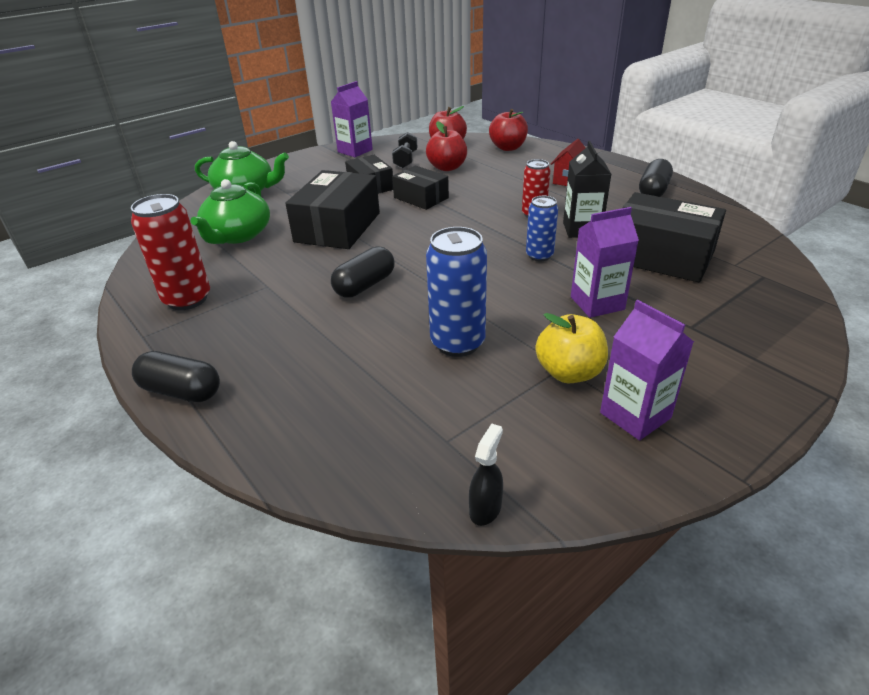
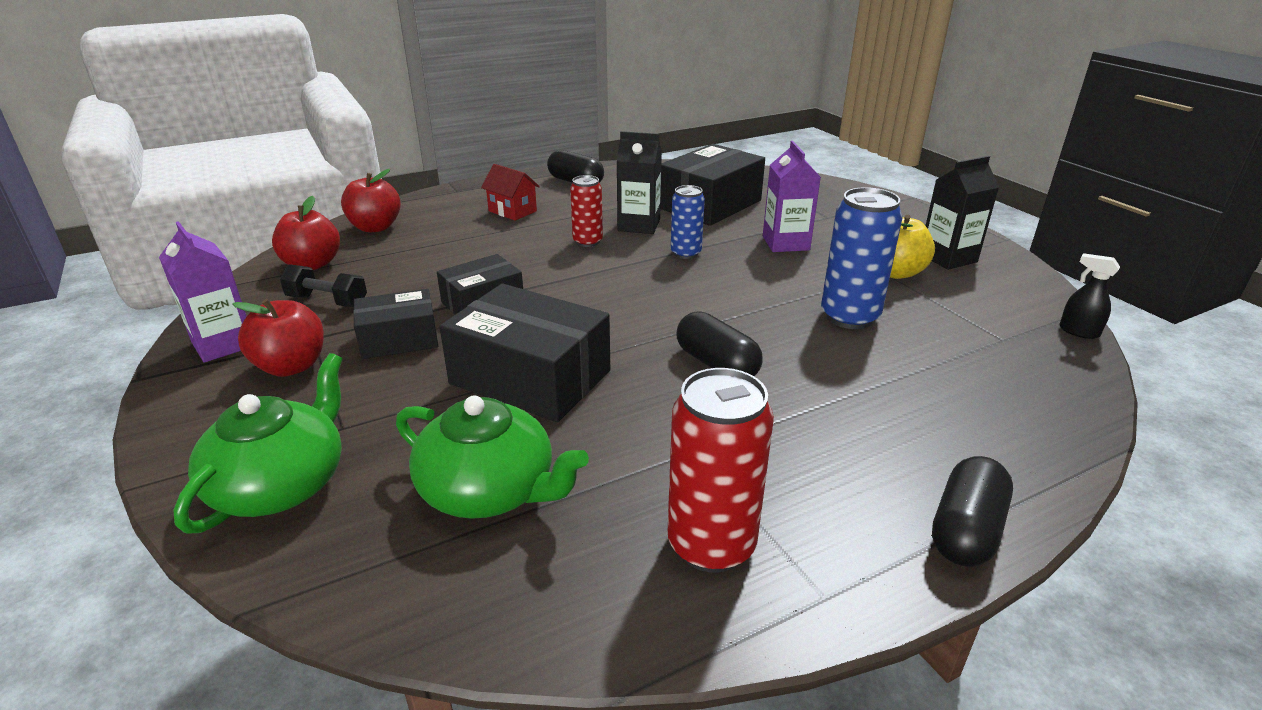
camera: 80 degrees left, 5 degrees down
(447, 167) = (396, 274): red apple -> red apple (291, 366)
(635, 415) = (948, 258): purple carton -> black carton

